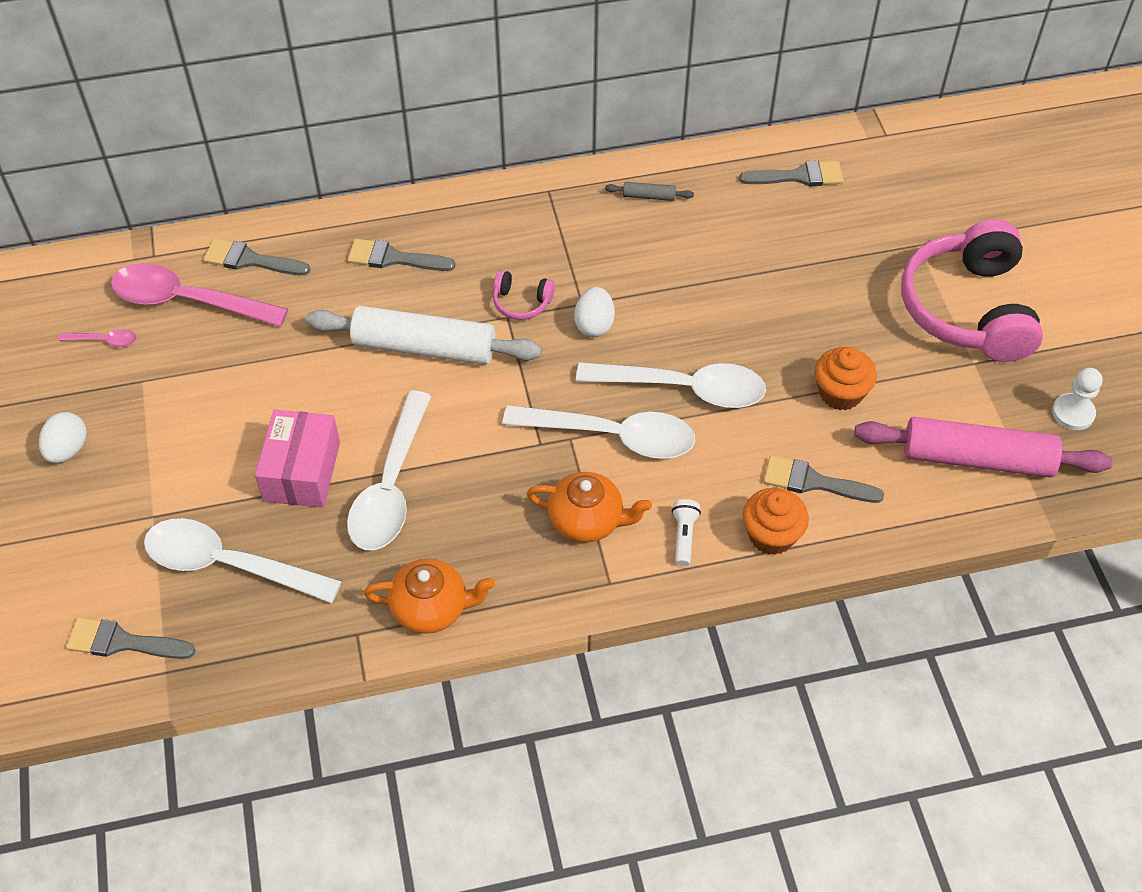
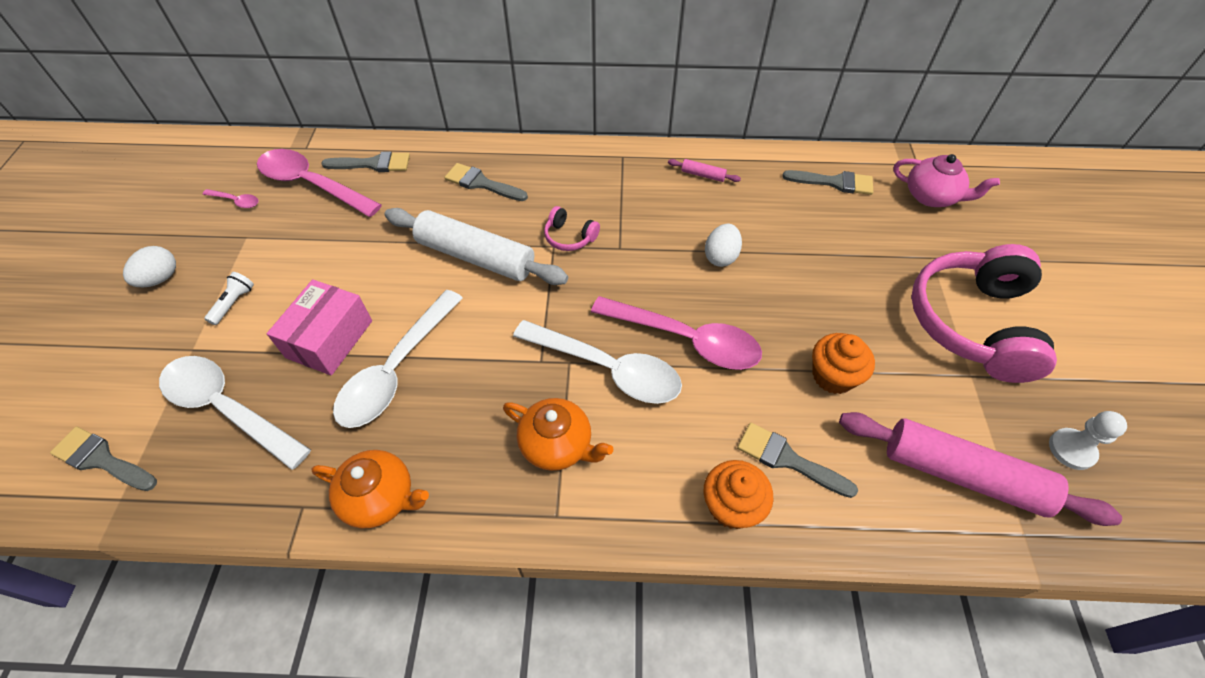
camera: 15 degrees right, 0 degrees up
(250, 260) = (373, 164): grey brush -> grey brush turned 150 degrees clockwise
(594, 325) = (624, 267): white egg -> white egg (721, 257)
(649, 196) = (703, 175): grey rolling pin -> pink rolling pin
(683, 388) = (686, 339): white spoon -> pink spoon
(684, 536) = (644, 485): white flashlight -> white flashlight (234, 303)
(907, 173) = (931, 196): none -> pink teapot

